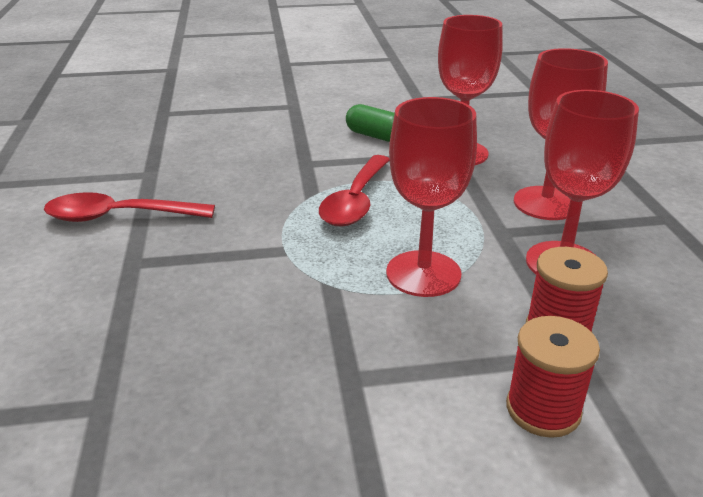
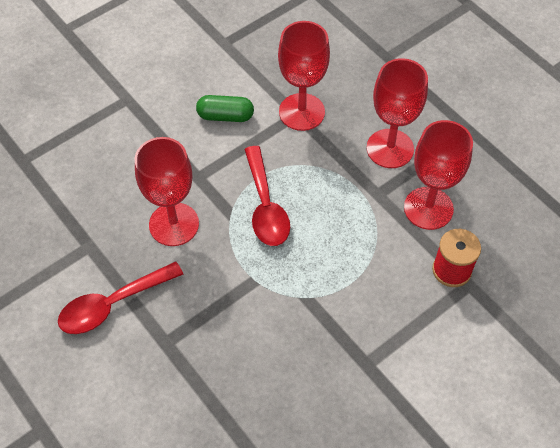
camera: 30 degrees left, 25 degrees up
(423, 273) = (354, 259): red goblet -> red goblet (174, 224)
(543, 409) = (470, 333): red spool -> none

